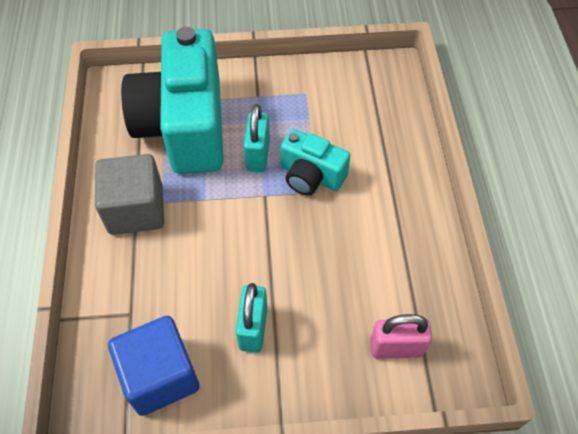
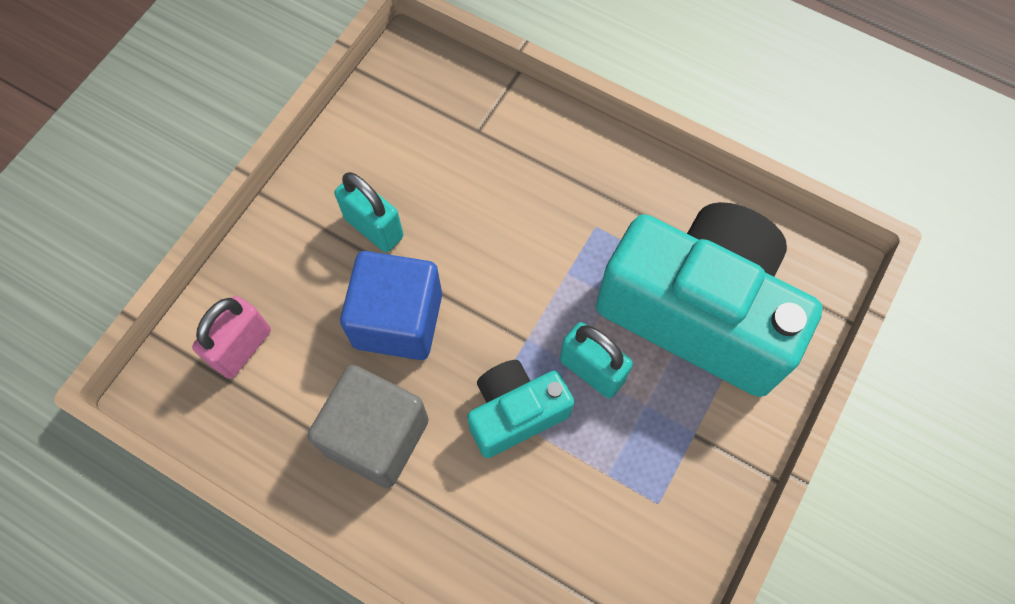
camera: 125 degrees right, 10 degrees up
(136, 209) = (604, 195): grey cube -> grey cube (376, 436)
(160, 376) = (393, 124): blue cube -> blue cube (398, 320)

